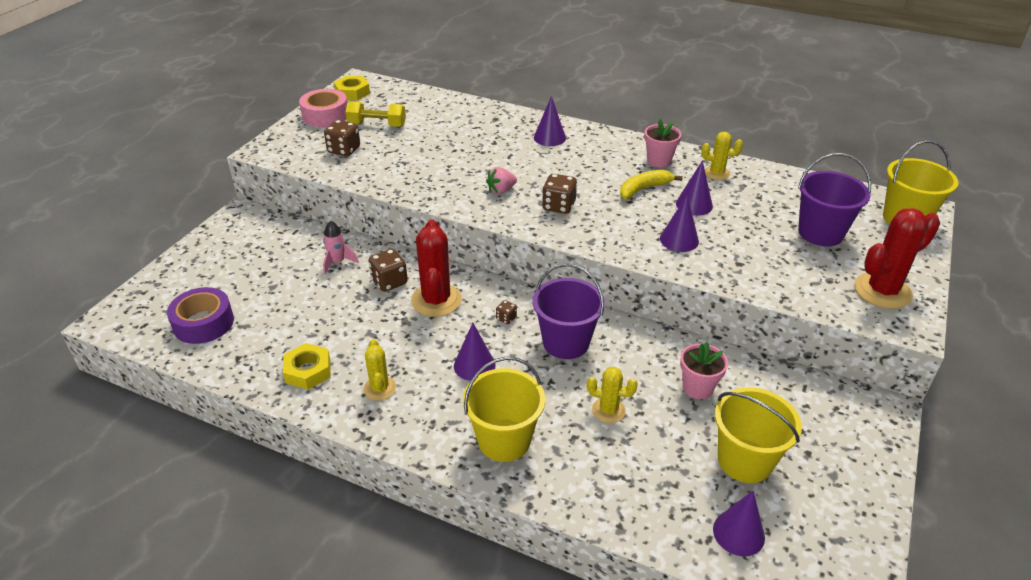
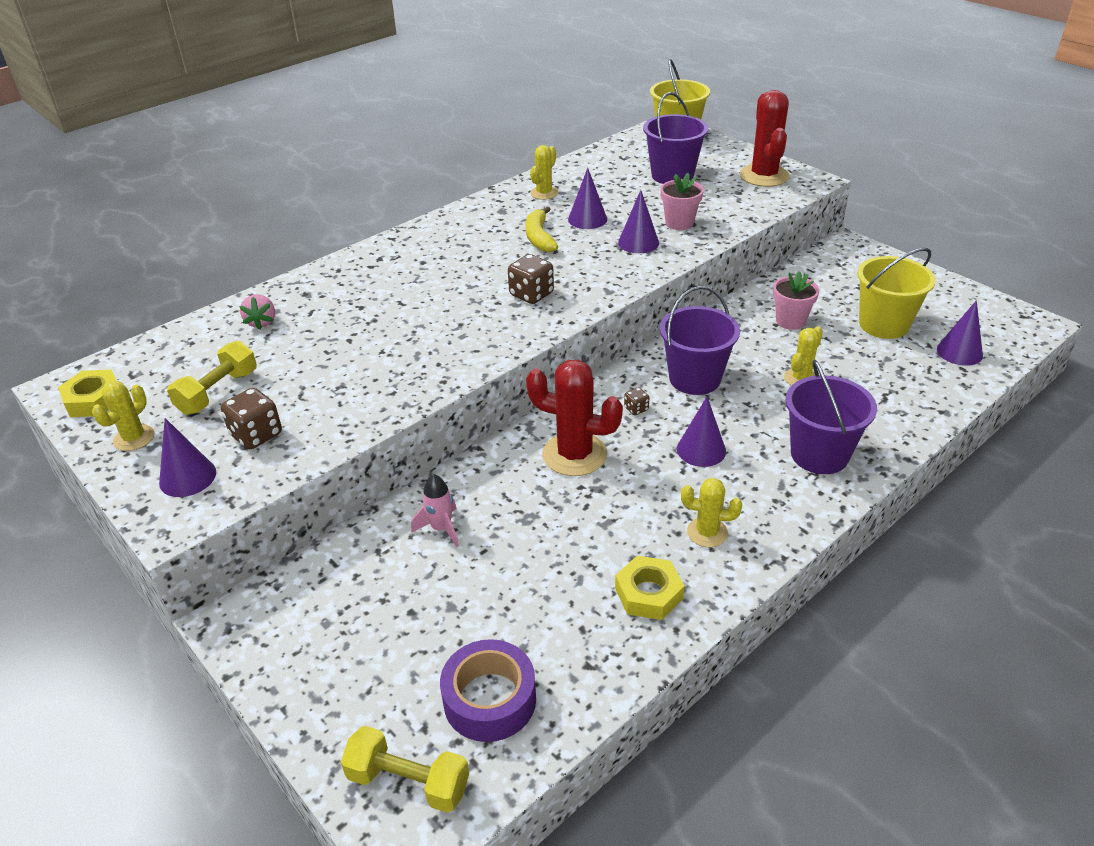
camera: 65 degrees left, 0 degrees up
(143, 309) = (408, 781): none -> yellow dumbbell
(325, 115) = (134, 438): pink tape -> yellow cactus
(389, 282) = (515, 487): brown dice -> none
(501, 190) = (470, 325): pink strawberry -> pink strawberry (261, 322)
(504, 440) = (819, 454): yellow bucket -> purple bucket
(549, 137) = (388, 267): purple cone -> purple cone (187, 477)
(659, 161) = (496, 216): pink flower pot -> pink flower pot (679, 223)

